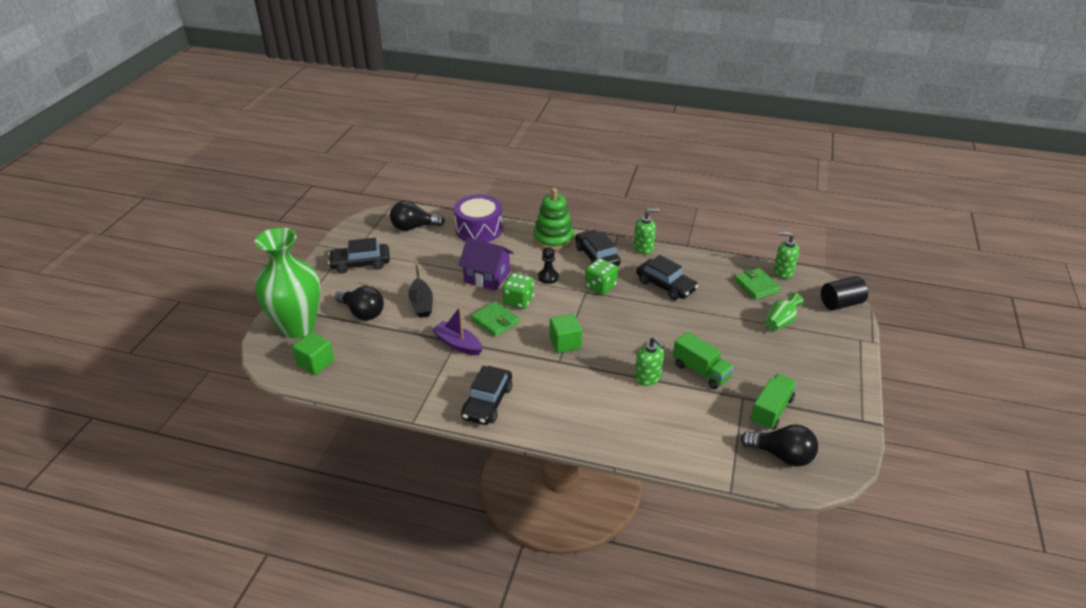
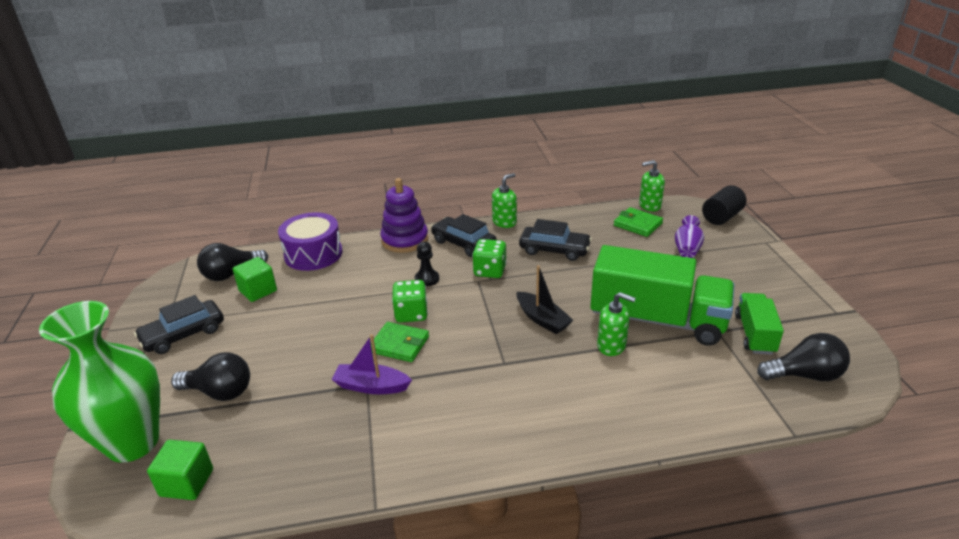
camera: 25 degrees left, 5 degrees down
(421, 304) = (294, 355): black boat -> black boat (542, 319)
(487, 277) = (356, 300): purple house -> none
(487, 402) = (455, 443): black car -> none
(553, 239) = (405, 240): green stacking toy -> purple stacking toy
(565, 343) = (496, 341): green cube -> green cube (258, 291)
(701, 371) = (657, 320): green truck -> green truck, size x1.90
(780, 322) = (687, 249): green vase -> purple vase

